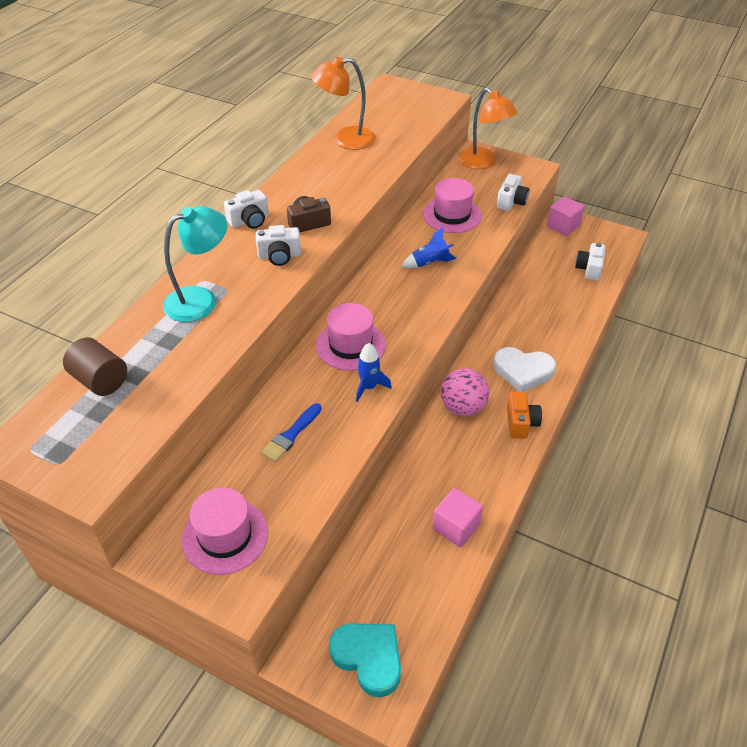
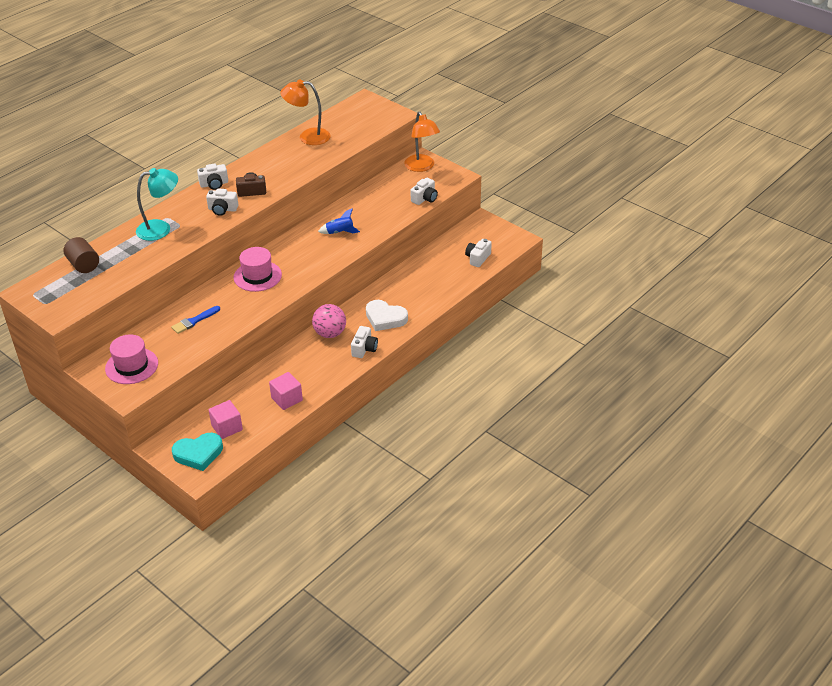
camera: 15 degrees right, 5 degrees down
(368, 658) = (198, 454): turquoise heart -> turquoise heart turned 105 degrees clockwise
(369, 387) = (256, 302): blue rocket -> none
(452, 215) = (375, 202): pink hat -> none
(521, 423) = (364, 349): orange camera -> white camera
(563, 226) = (478, 224): pink cube -> pink cube (227, 428)

